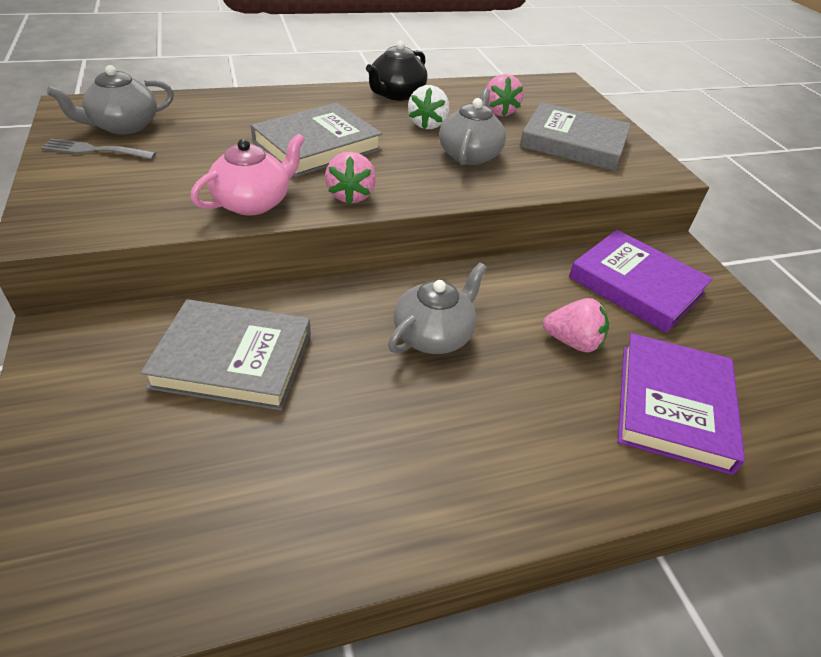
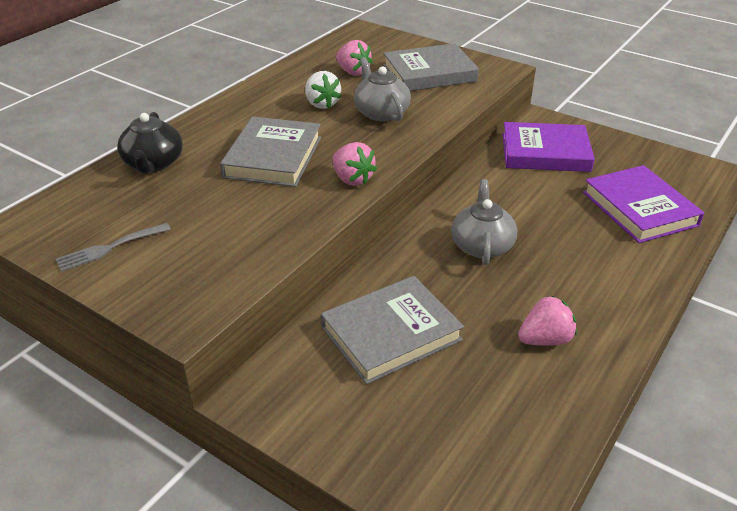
camera: 35 degrees left, 5 degrees down
(123, 126) = (96, 218): grey teapot -> none
(253, 202) = (298, 218): pink teapot -> none
(396, 94) = (264, 91): black teapot -> black teapot (153, 164)
(572, 342) = (555, 204): pink strawberry -> pink strawberry (545, 339)

